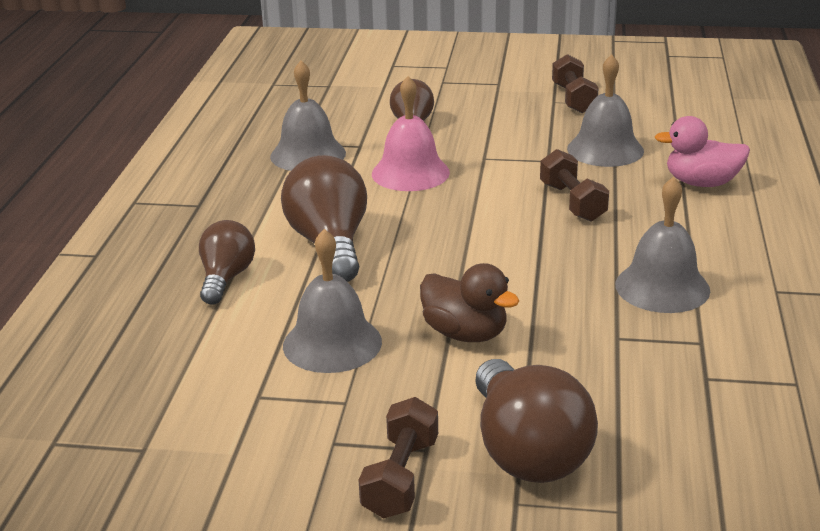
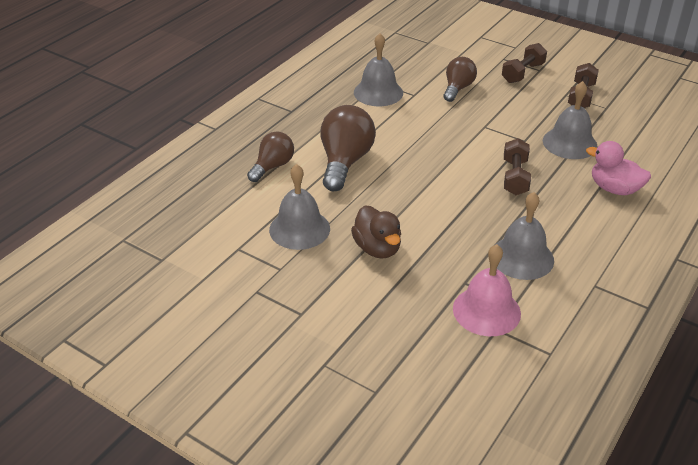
camera: 25 degrees right, 10 degrees up
(400, 477) = (275, 325): brown dumbbell -> brown dumbbell (522, 73)
(410, 173) = (430, 124): pink bell -> pink bell (486, 311)
(527, 452) = (354, 336): brown light bulb -> none

